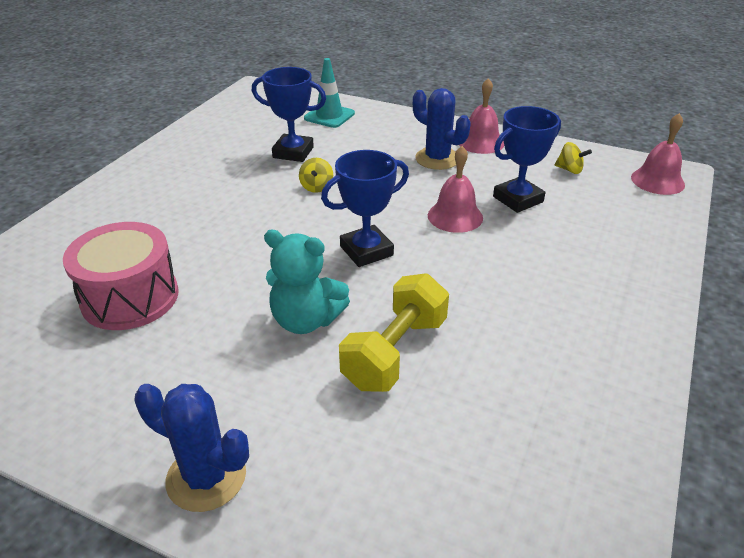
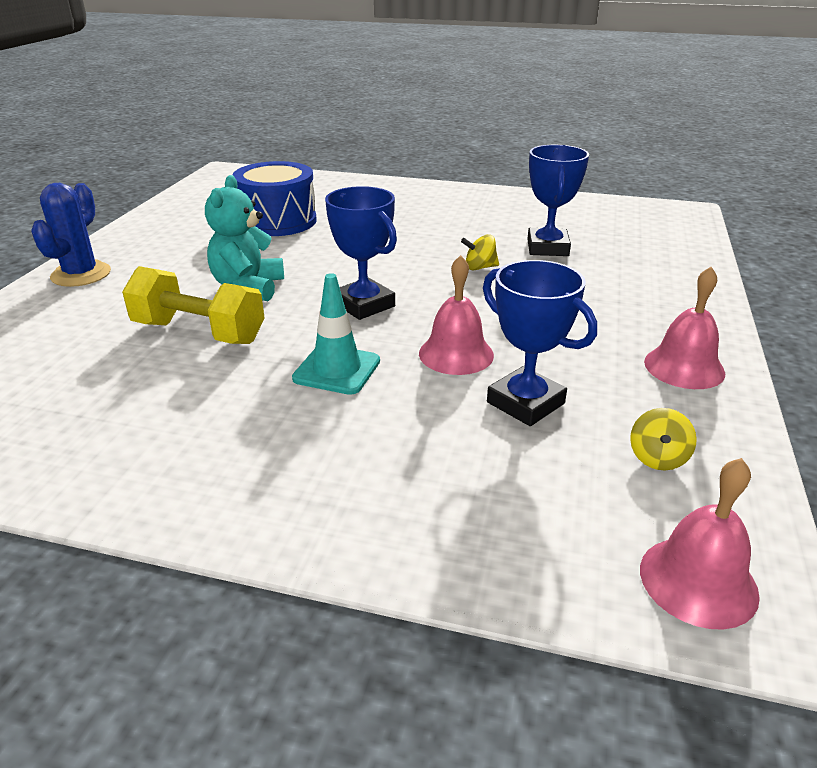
camera: 80 degrees right, 5 degrees down
(130, 297) = (278, 221): pink drum -> blue drum
(329, 116) = (657, 256): turquoise traffic cone -> turquoise traffic cone (337, 370)
(437, 159) = (601, 334): blue cactus -> none

